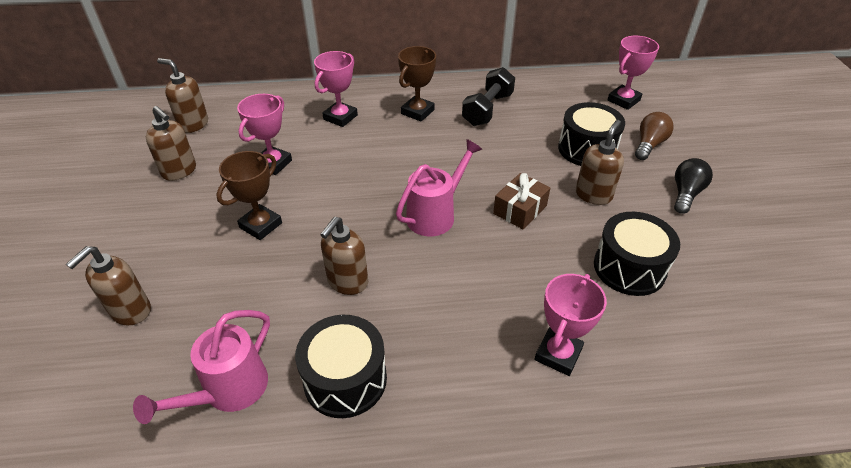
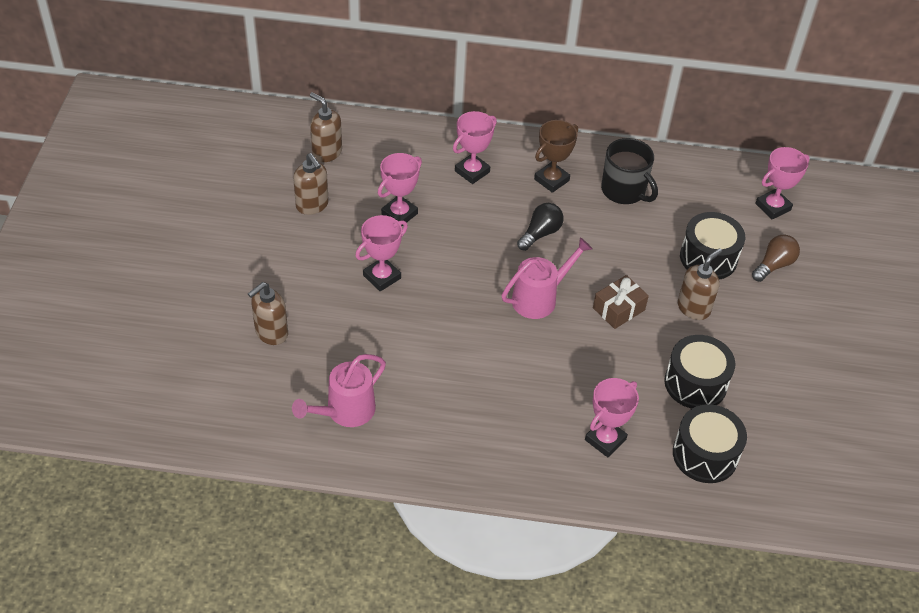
camera: 10 degrees right, 5 degrees up
(261, 225) = (382, 277): brown trophy -> pink trophy
(345, 379) = (434, 422): black drum -> black drum (705, 455)
(347, 282) = (449, 345): brown soap dispenser -> none
(487, 109) = (624, 191): black dumbbell -> black mug
(685, 194) = (783, 325): black light bulb -> black light bulb (540, 233)

